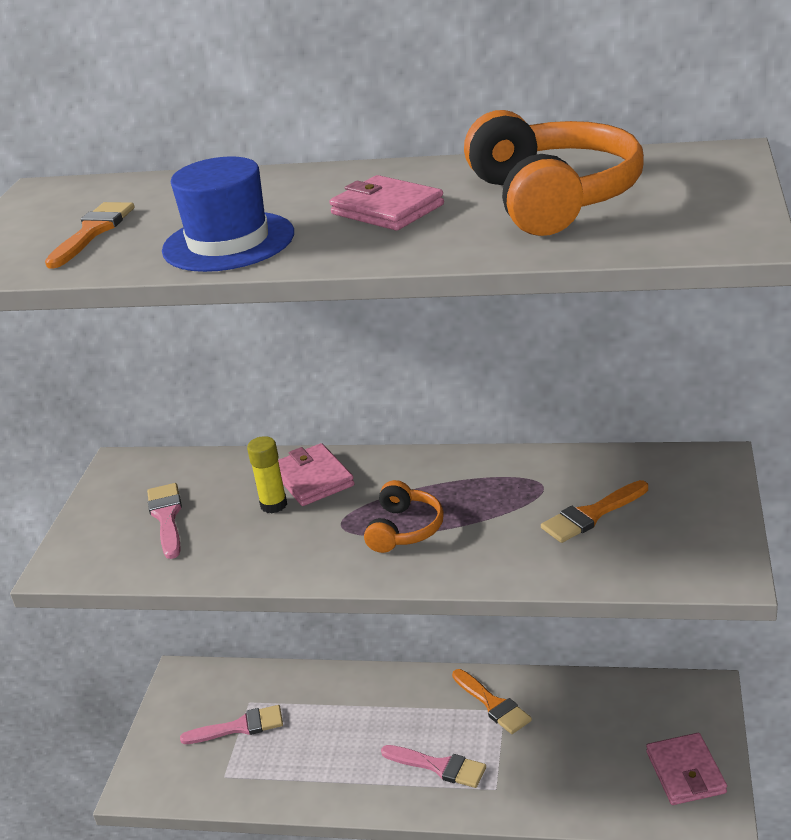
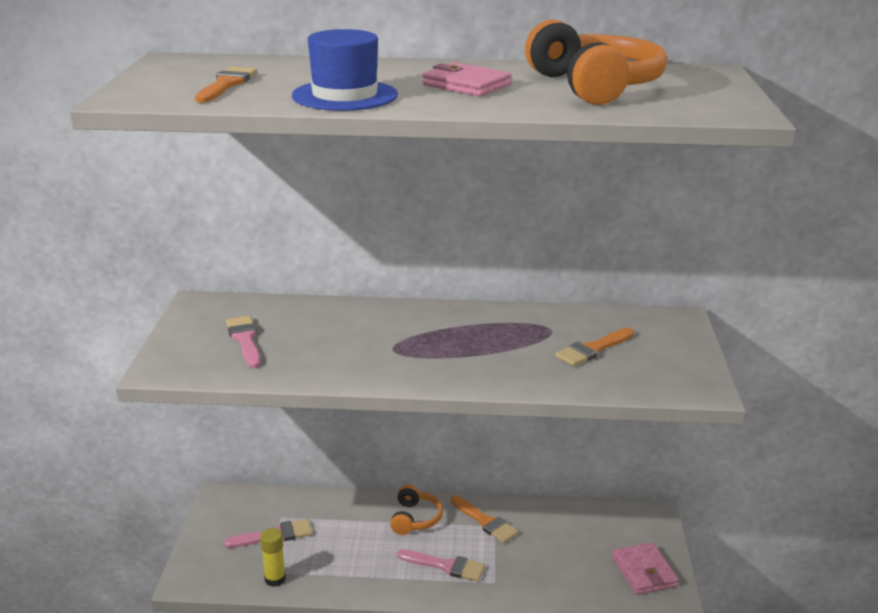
camera: 10 degrees left, 5 degrees down
(273, 505) = (334, 334): yellow glue stick -> yellow glue stick (275, 579)
(313, 479) = (364, 318): pink wallet -> none
(404, 529) = (446, 354): orange headphones -> orange headphones (415, 518)

